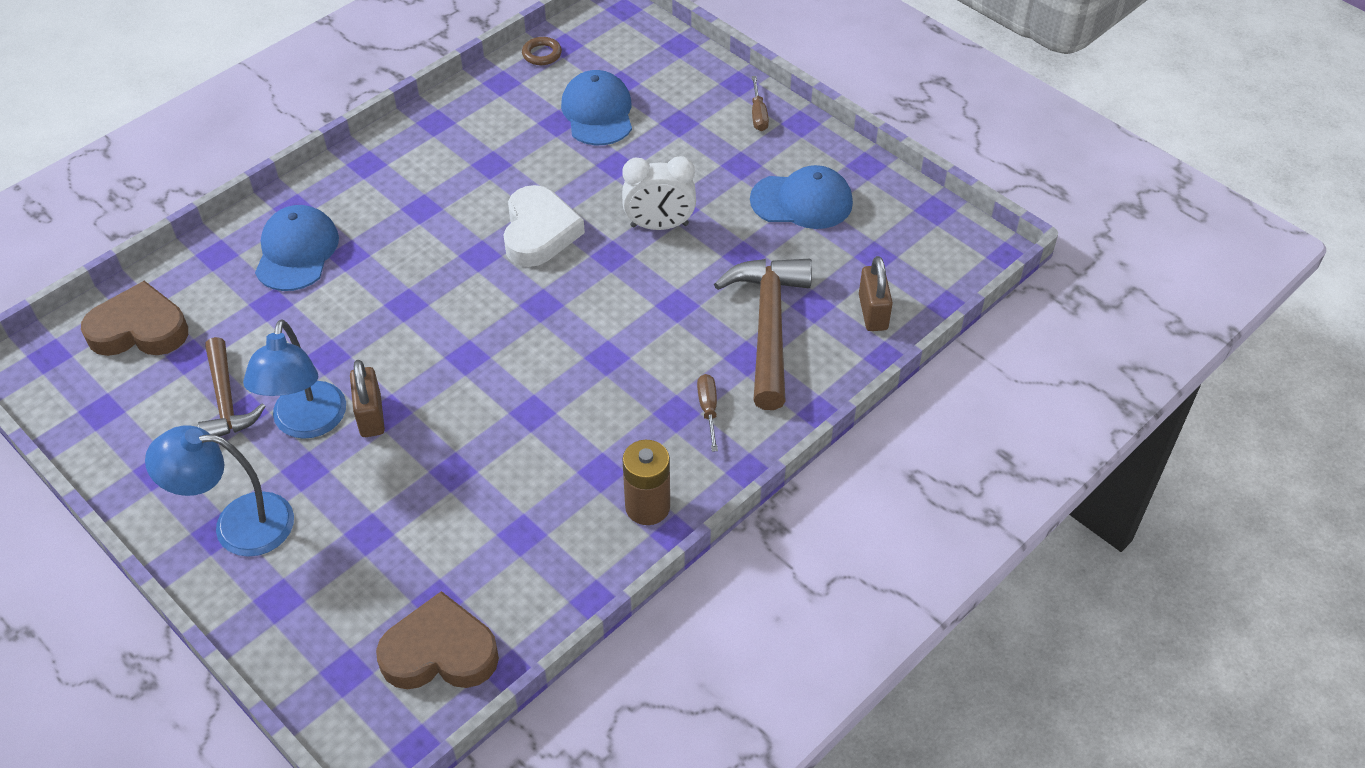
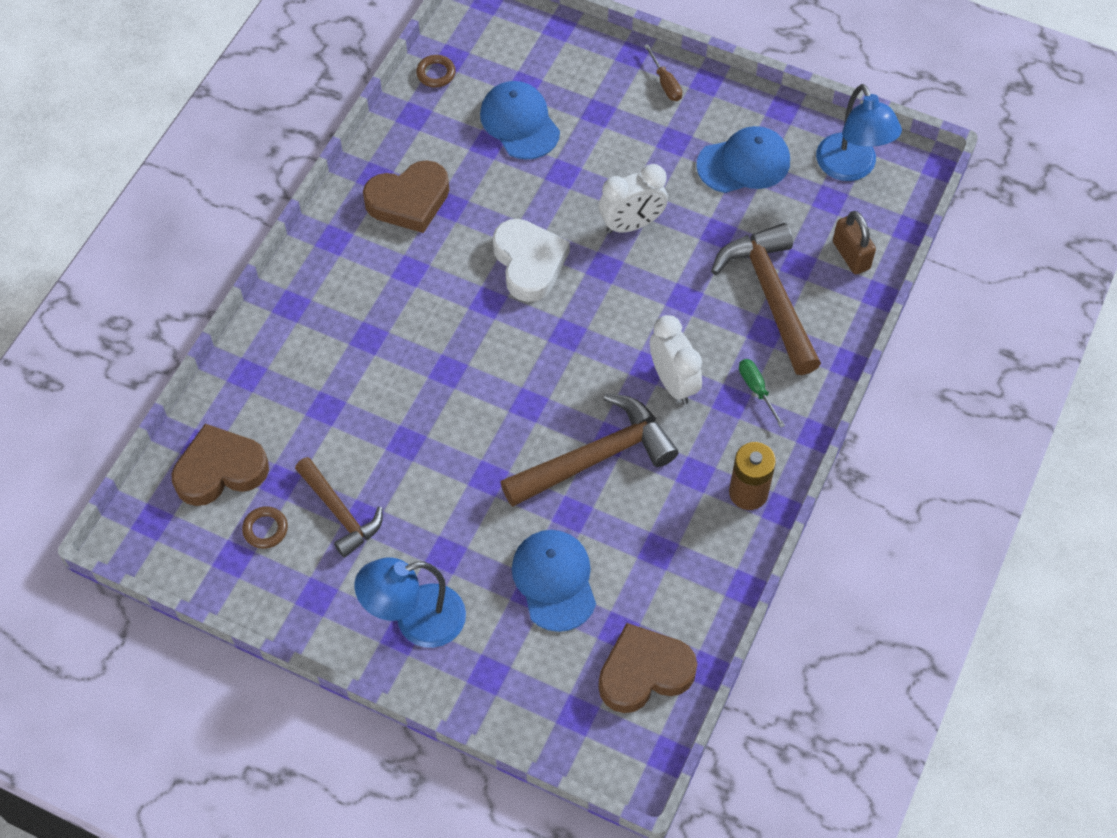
camera: 20 degrees left, 10 degrees up
(147, 394) = (265, 529): none -> brown ring
(297, 252) = (320, 349): blue cap -> blue cap (554, 580)
(307, 423) = (423, 511): blue lamp -> blue lamp (851, 168)
(371, 416) = (475, 486): brown padlock -> none
(455, 150) = (409, 200): none -> brown heart
(506, 425) = (595, 457): none -> brown hammer
(624, 378) = (673, 382): none -> white clock
(708, 410) = (756, 389): brown screwdriver -> green screwdriver

